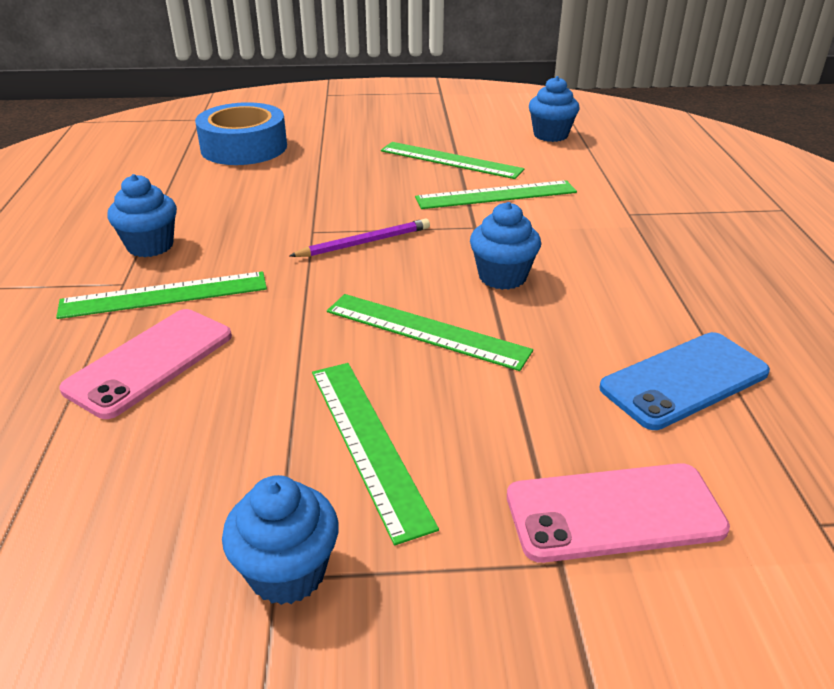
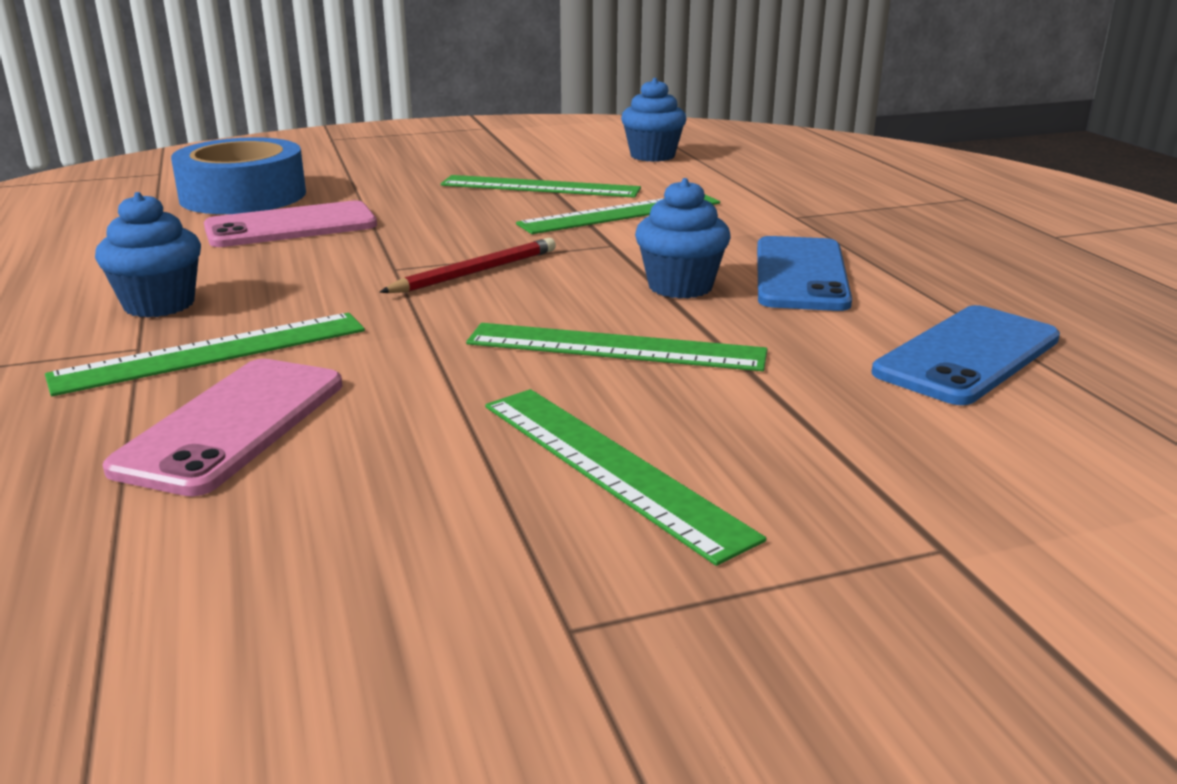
camera: 15 degrees left, 10 degrees down
(287, 572) = (584, 620): blue cupcake -> none
(364, 242) = (475, 272): purple pencil -> red pencil
(599, 277) = (800, 274): none -> blue phone
(614, 512) = (974, 488): pink phone -> pink phone (291, 226)

